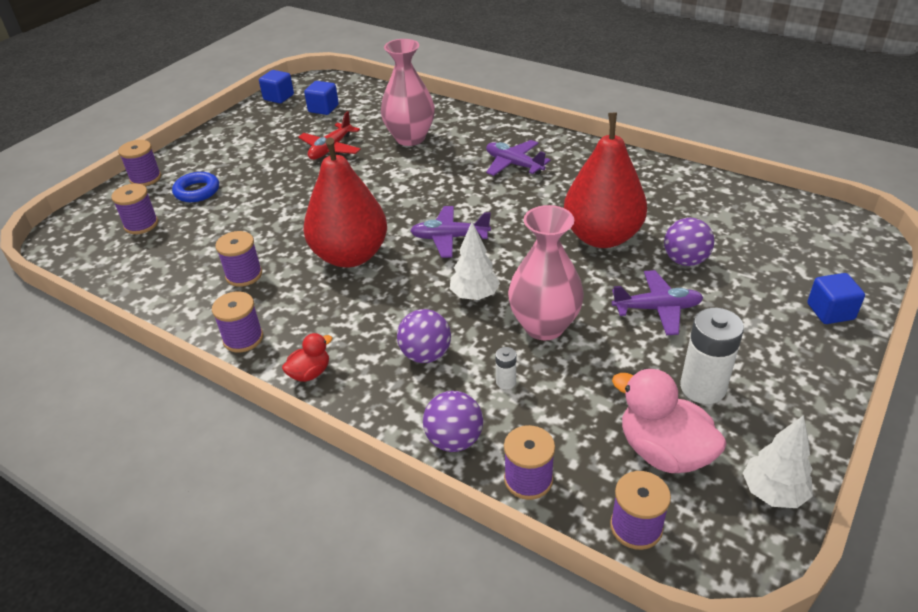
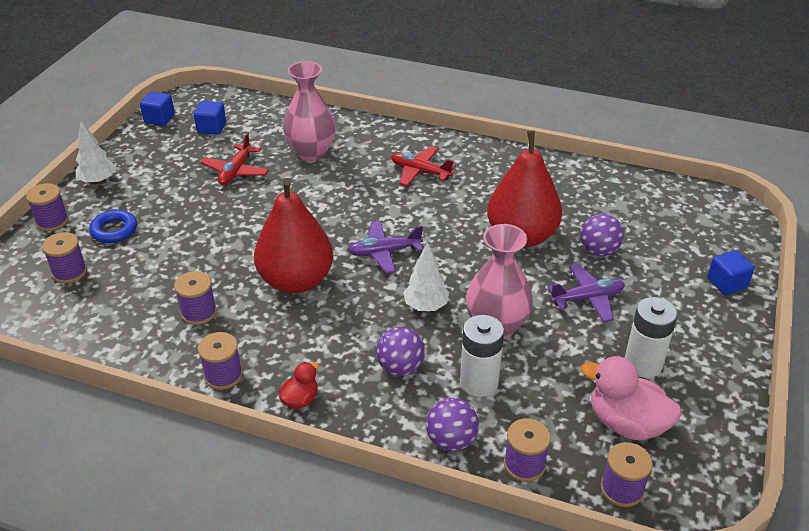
camera: 15 degrees left, 0 degrees up
(506, 382) = (479, 382): white battery -> white battery, size x2.16
(514, 164) = (420, 172): purple plane -> red plane
(772, 493) = (718, 443): white tree -> white tree (98, 181)

